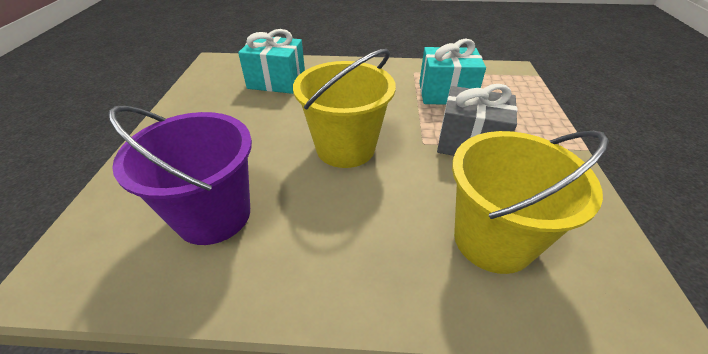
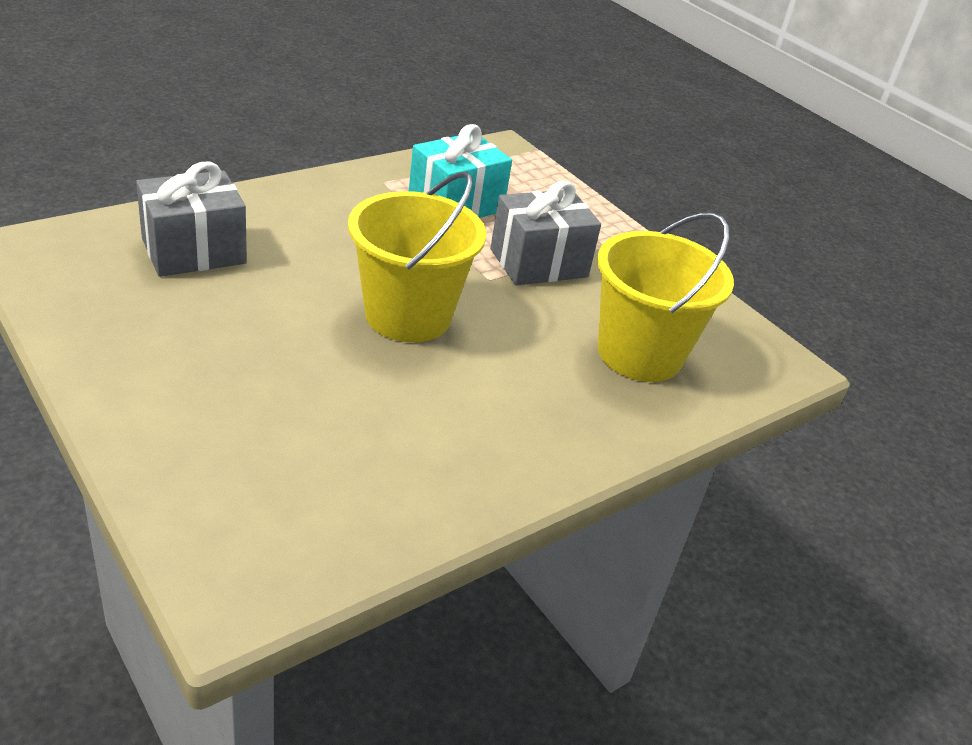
camera: 45 degrees left, 5 degrees down
(213, 215) = (343, 448): purple bucket -> none
(277, 81) = (194, 251): turquoise gift -> grey gift

